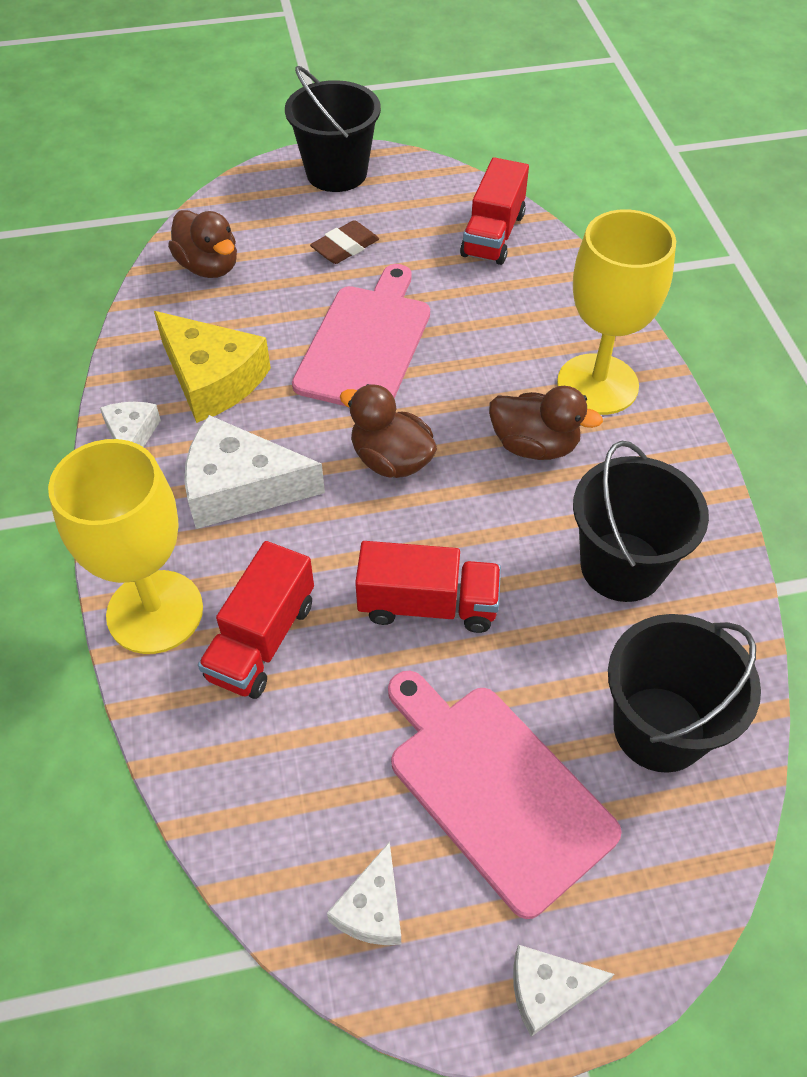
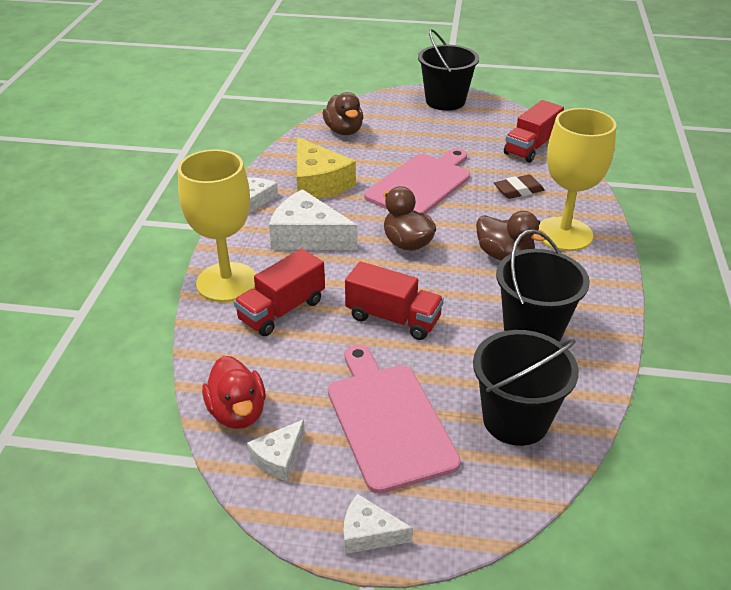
camera: 20 degrees right, 15 degrees down
(278, 849) = (237, 412): none -> red duck
(345, 247) = (432, 136): brown eraser -> brown eraser (518, 190)

